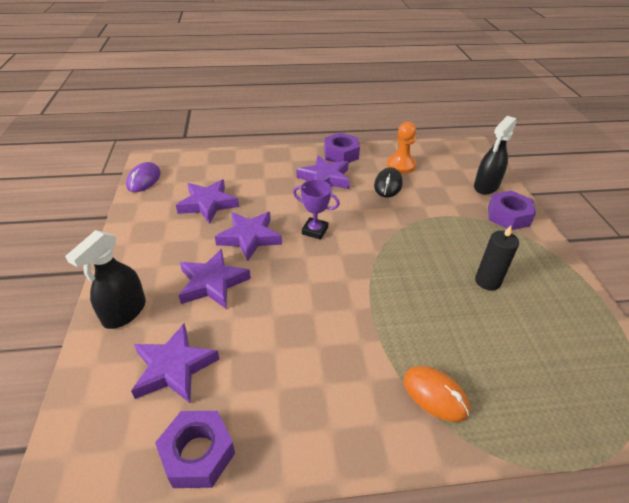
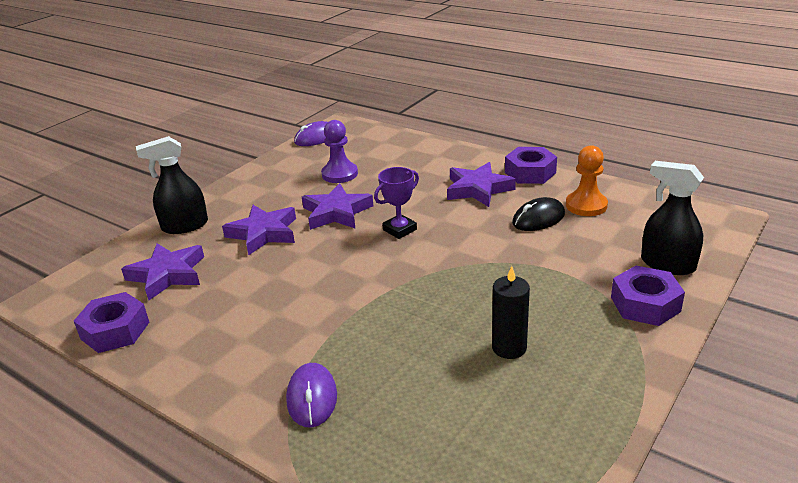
camera: 45 degrees right, 10 degrees down
(208, 204) = (340, 174): purple star -> purple pawn
(315, 231) = (399, 230): purple trophy -> purple trophy turned 75 degrees clockwise
(435, 395) = (312, 398): orange mouse -> purple mouse
(486, 186) = (667, 264): black spray bottle -> black spray bottle turned 45 degrees clockwise

